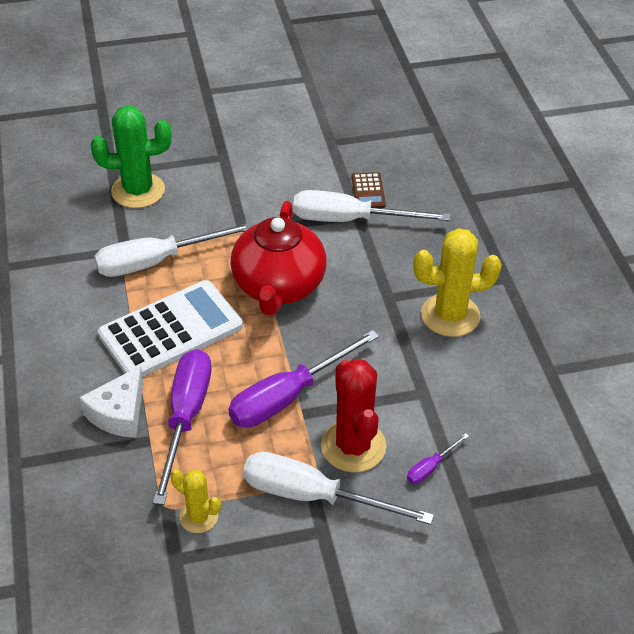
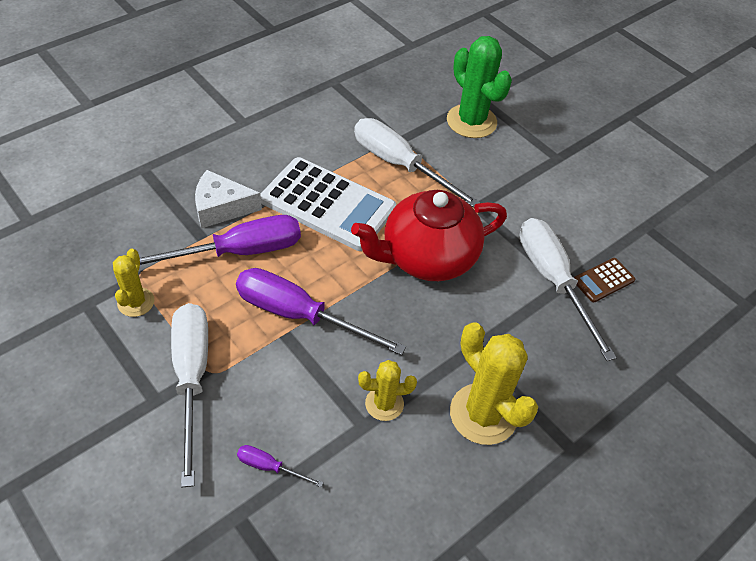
camera: 60 degrees right, 5 degrees up
(353, 446) = (265, 389): red cactus -> none
(409, 372) = (384, 404): none -> yellow cactus

